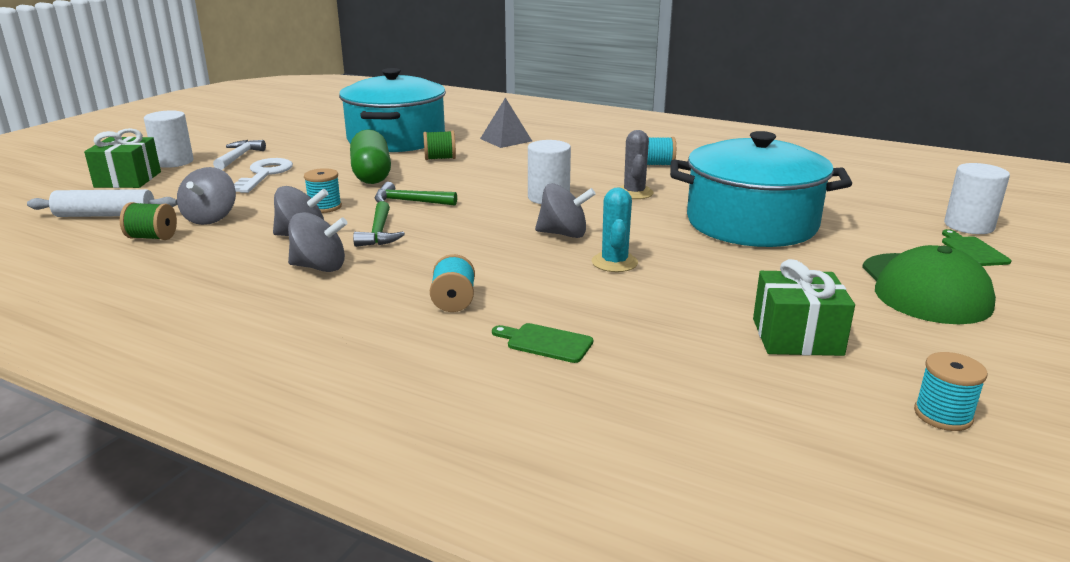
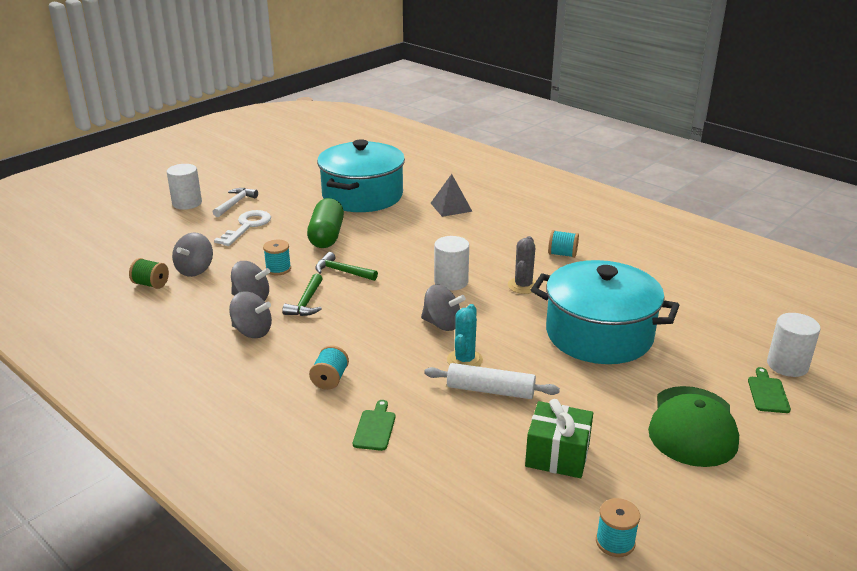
camera: 15 degrees right, 5 degrees up
(105, 215) = (126, 256): white rolling pin -> white rolling pin (490, 390)
(128, 179) = (150, 219): green gift -> none
(440, 158) = (387, 224): green spool -> none
(546, 342) = (375, 428): green cutting board -> green cutting board turned 60 degrees clockwise

